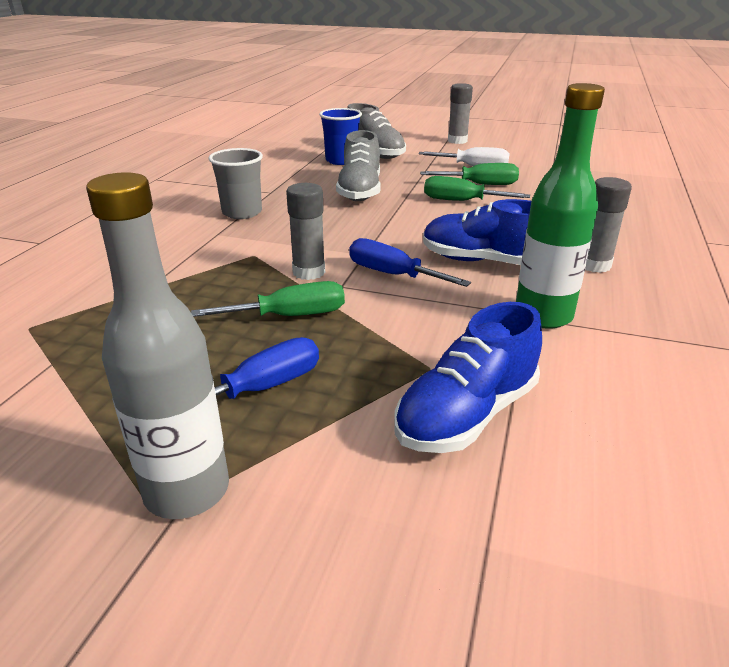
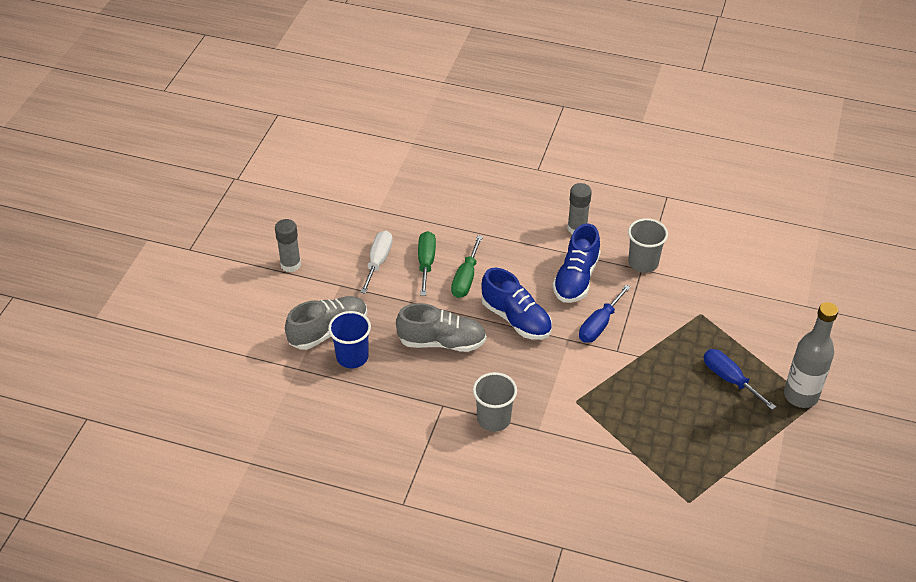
camera: 90 degrees left, 15 degrees up
(290, 316) = (658, 373): green screwdriver -> none
(309, 272) = (600, 368): grey glue stick -> none
(467, 414) = (735, 303): blue shoe -> blue shoe (516, 319)
(543, 316) = (643, 263): green bottle -> grey cup

